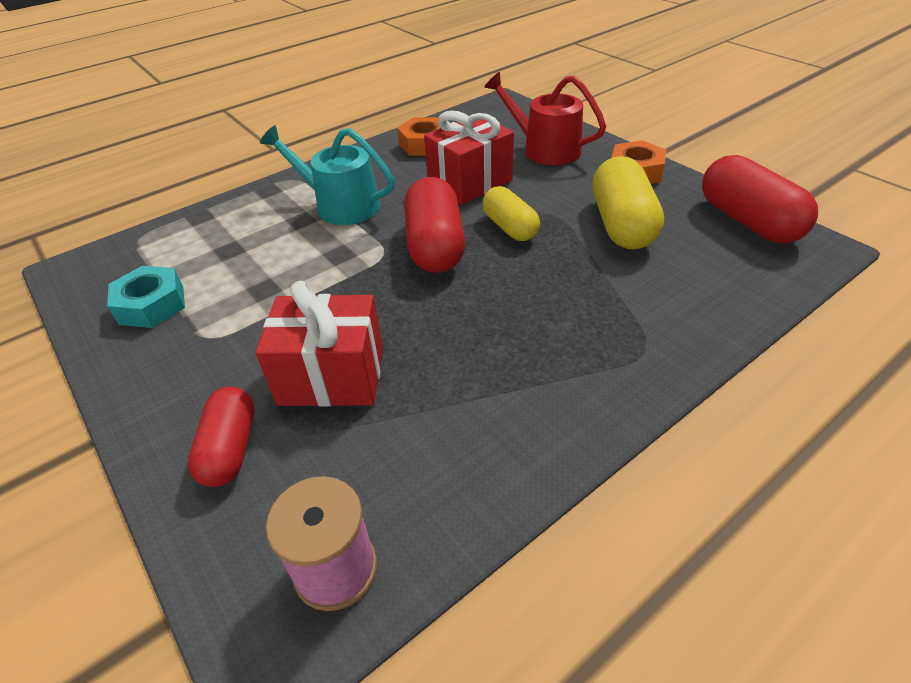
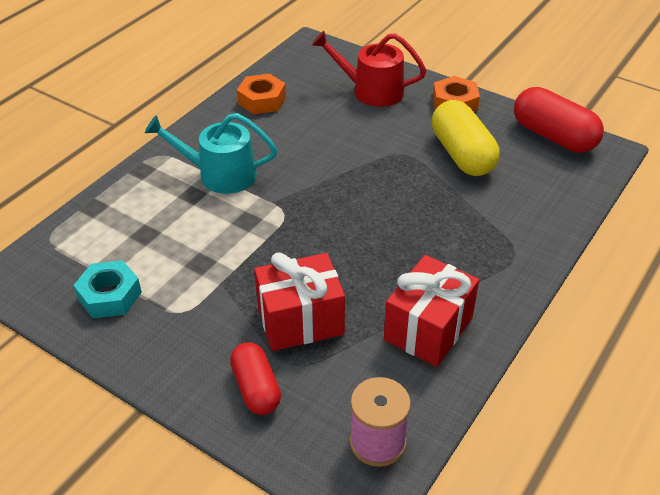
camera: 20 degrees left, 0 degrees up
(435, 246) = (323, 199): red capsule -> none
(470, 182) = (322, 134): red gift -> red gift (428, 329)
(510, 227) = (376, 172): yellow capsule -> none

